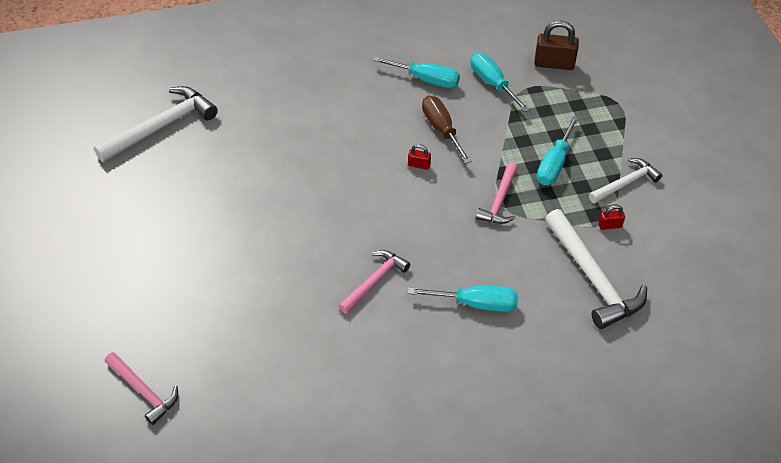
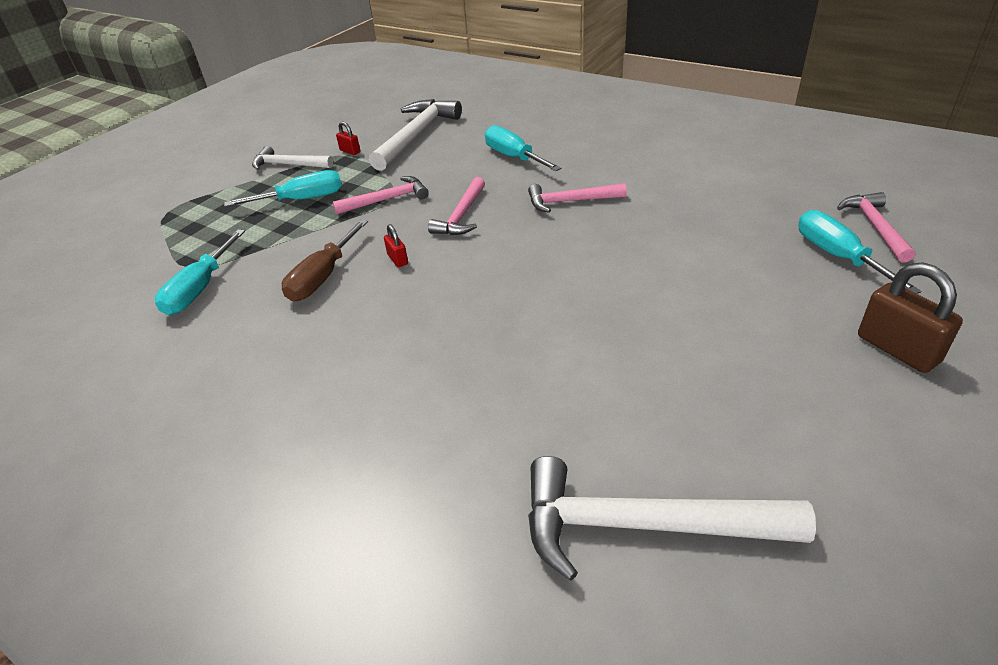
camera: 130 degrees left, 10 degrees down
(426, 79) = (237, 337): turquoise screwdriver -> turquoise screwdriver (838, 256)
(430, 220) = (461, 215): none -> pink hammer
(554, 64) = (122, 271): brown padlock -> brown padlock (897, 349)

